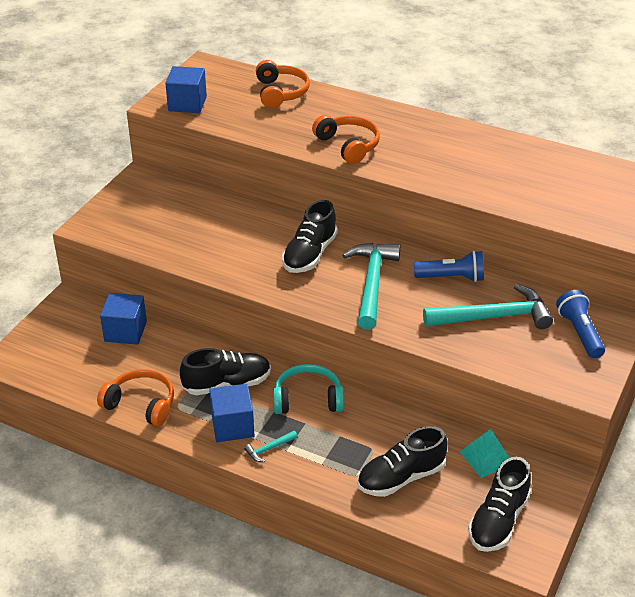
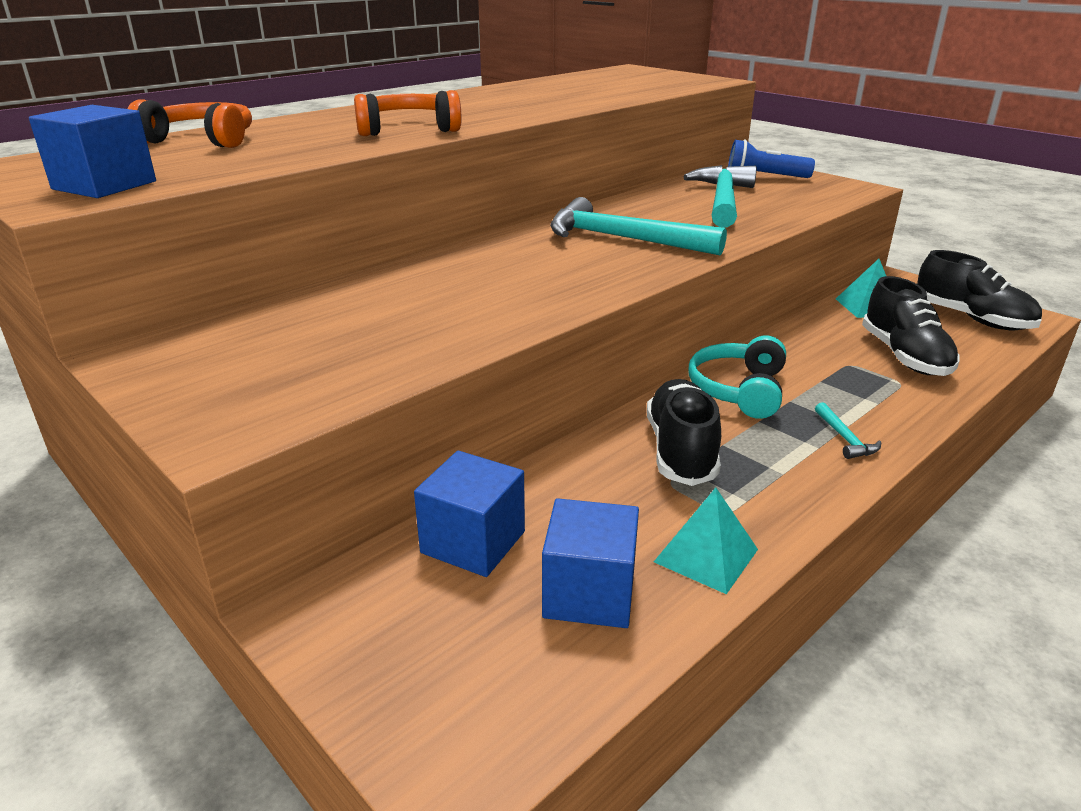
camera: 70 degrees left, 10 degrees down
(141, 404) = (706, 555): orange headphones -> turquoise pyramid
(232, 426) = (786, 462): blue cube -> blue cube (589, 593)
(309, 254) = (527, 261): black shoe -> none
(452, 278) = (638, 205): blue flashlight -> none

